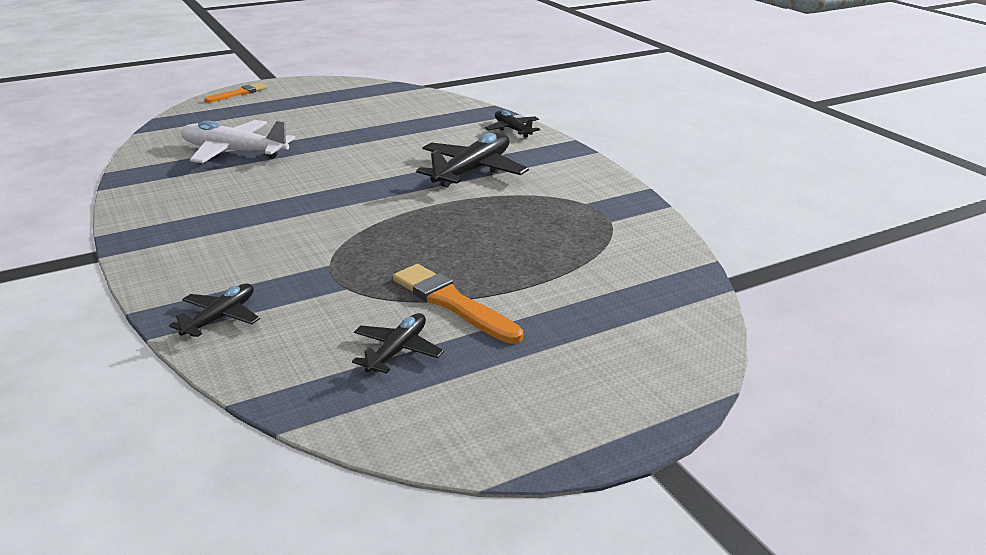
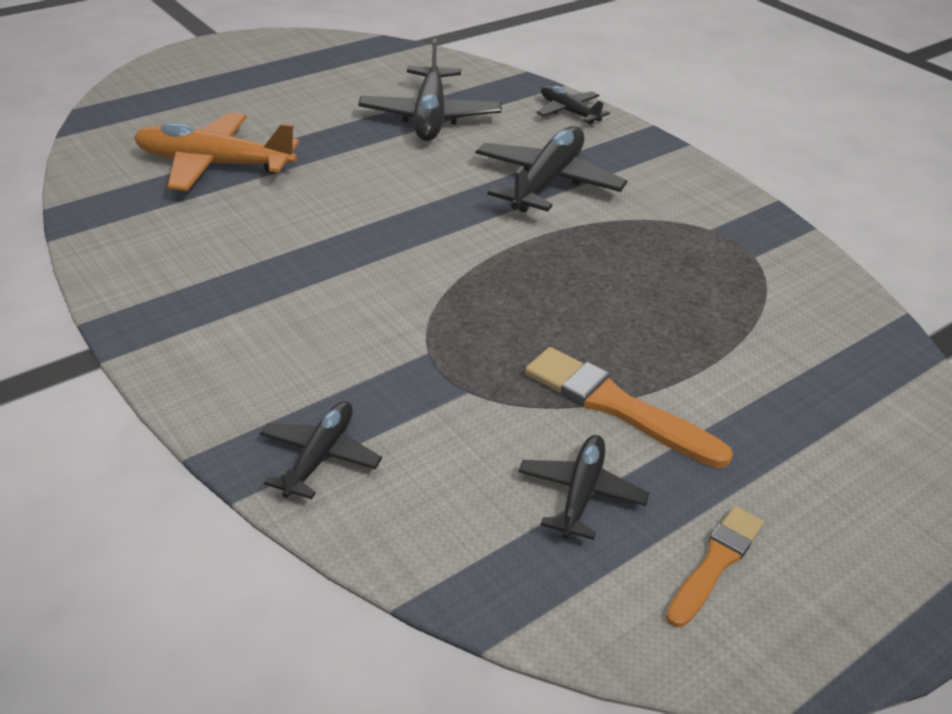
camera: 10 degrees left, 10 degrees up
(234, 152) = (214, 164): white plane -> orange plane
(238, 93) = (177, 62): orange brush -> orange brush (715, 563)
(405, 130) = (430, 117): none -> black plane

